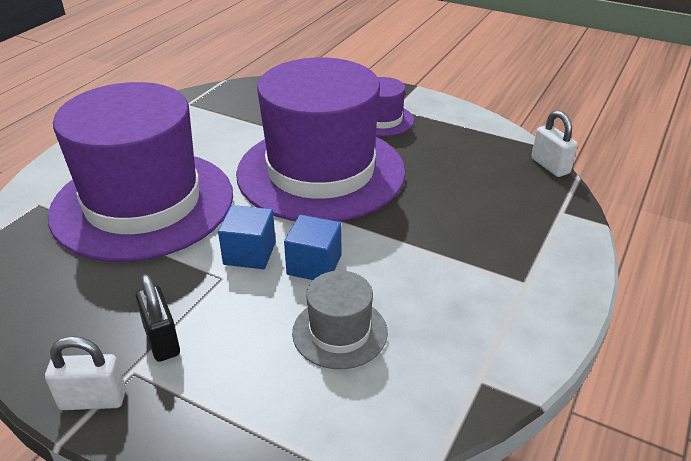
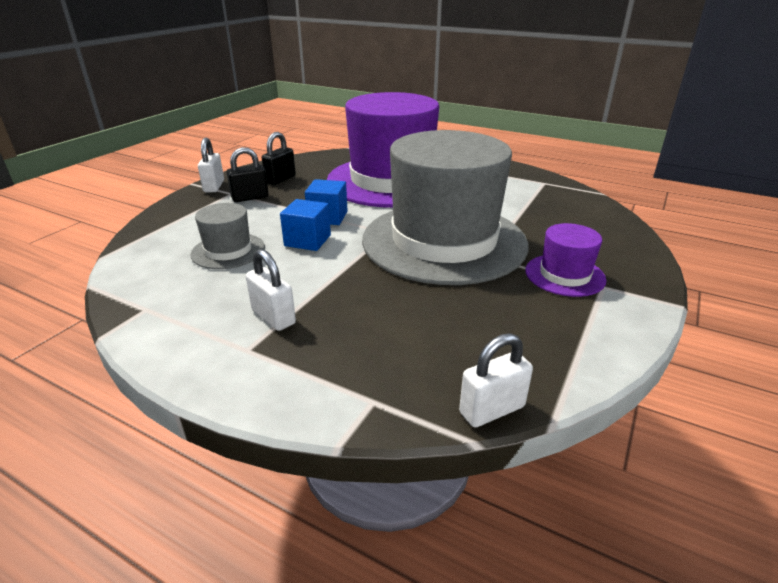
camera: 90 degrees right, 5 degrees down
(92, 315) = (280, 179): none -> black padlock
(321, 172) = (444, 241): purple hat -> grey hat
(473, 273) = (273, 317): none -> white padlock

